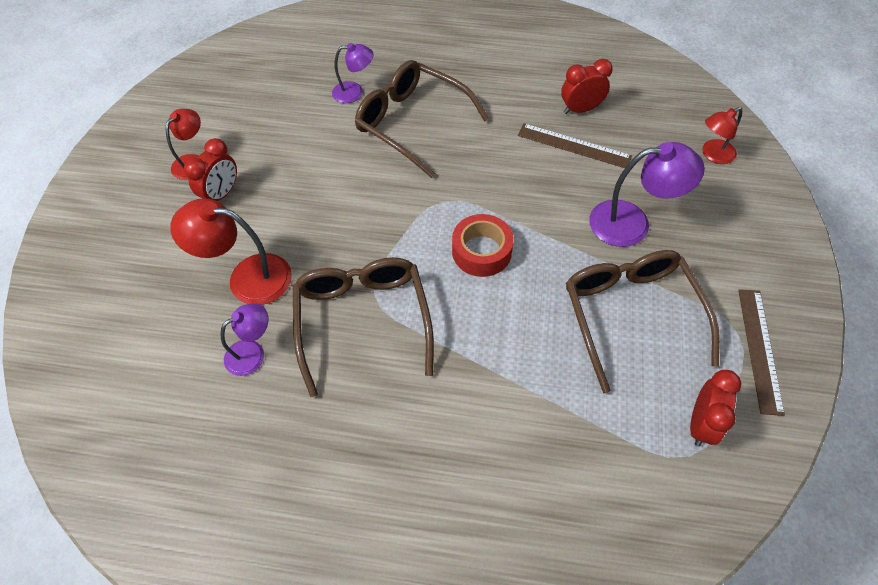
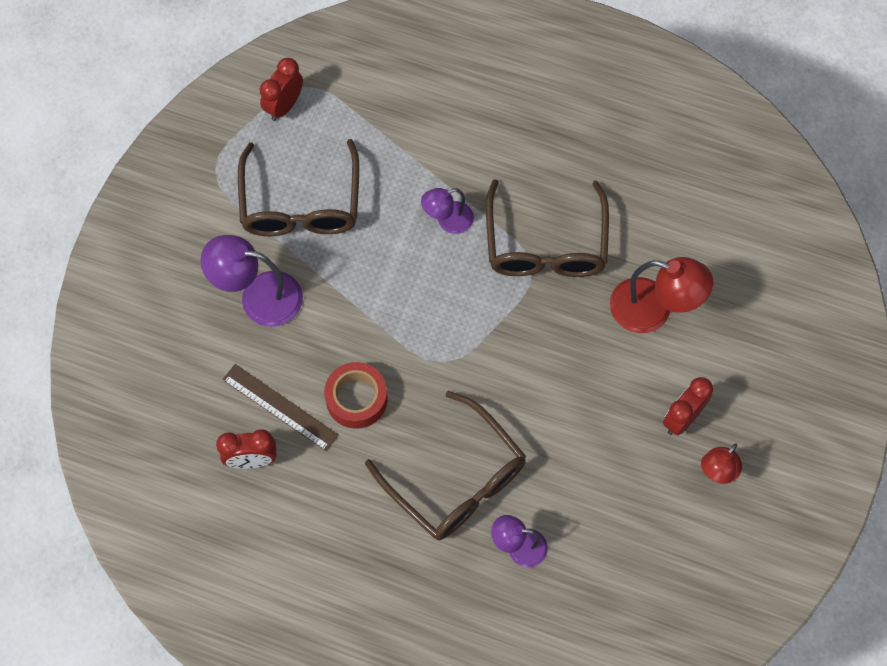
camera: 170 degrees left, 10 degrees up
(252, 353) = (648, 233): purple lamp -> purple lamp (447, 221)
(481, 251) = (418, 294): red tape -> red tape (356, 399)
(713, 155) = (134, 363): red lamp -> none
(759, 349) = (204, 153): brown ruler -> none

